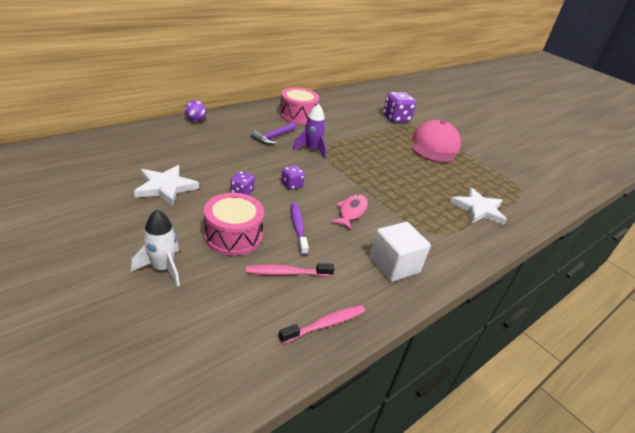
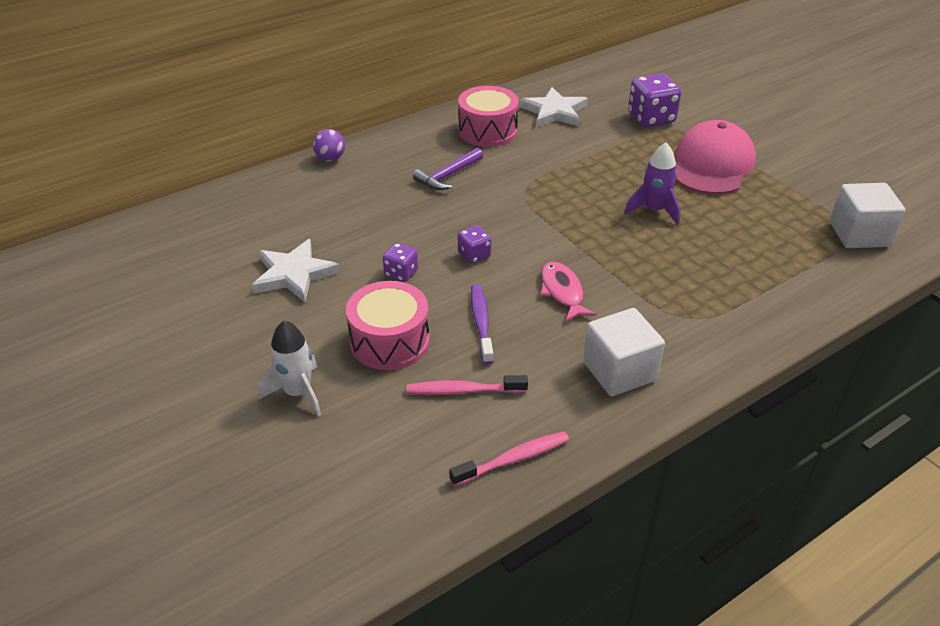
camera: 10 degrees right, 5 degrees up
(311, 149) = (507, 191): purple rocket -> purple rocket (654, 210)
(351, 212) = (562, 292): pink fish -> pink fish turned 45 degrees counterclockwise
(478, 209) = (767, 273): white star -> white star (554, 112)
(527, 191) = (859, 234): none -> white cube

